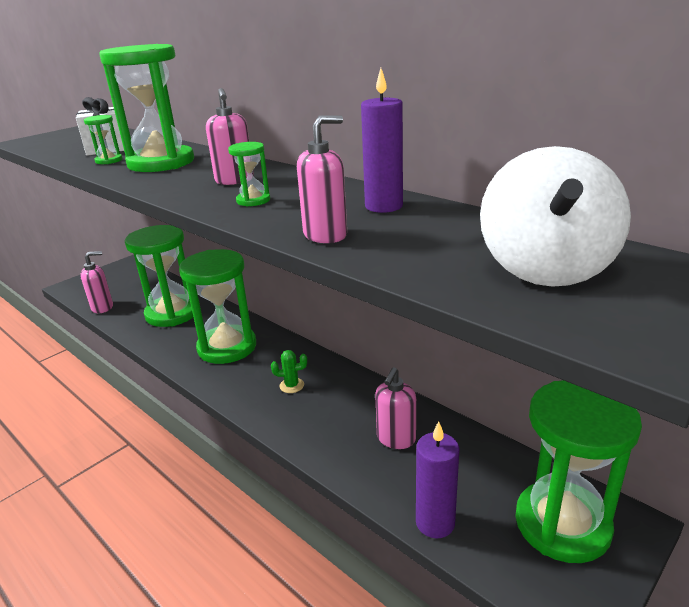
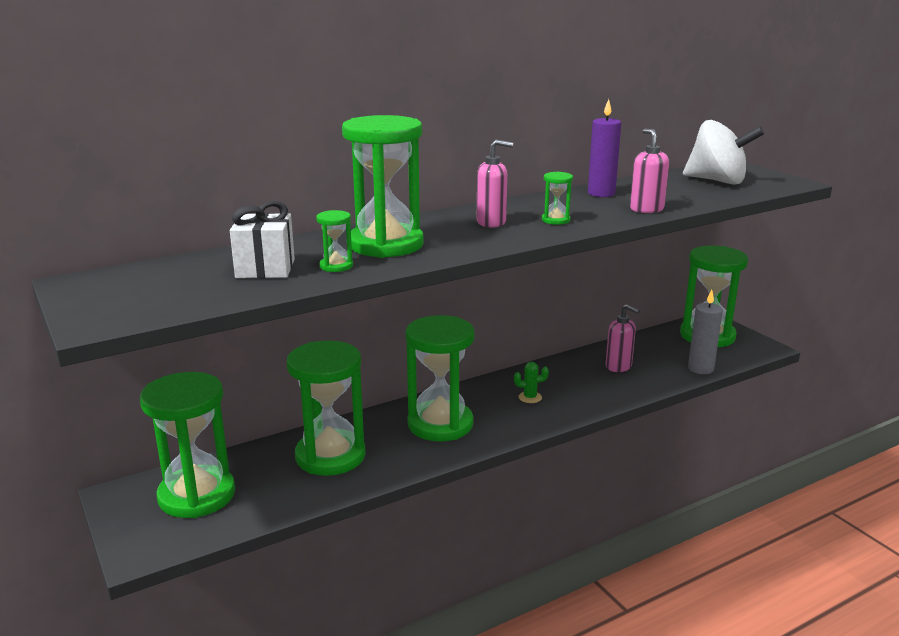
camera: 75 degrees left, 5 degrees down
(102, 307) = (257, 513): pink soap dispenser -> none
(124, 284) = (197, 495): none -> green hourglass
(291, 385) = (530, 397): green cactus -> green cactus turned 75 degrees clockwise
(435, 522) = (700, 368): purple candle -> grey candle

